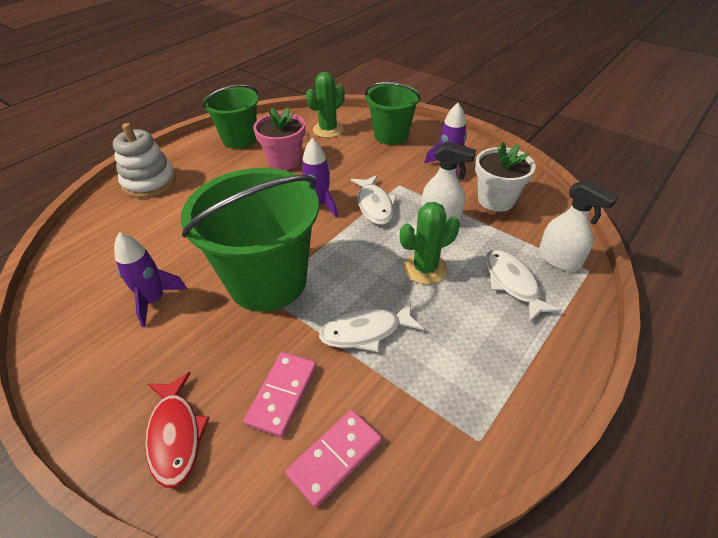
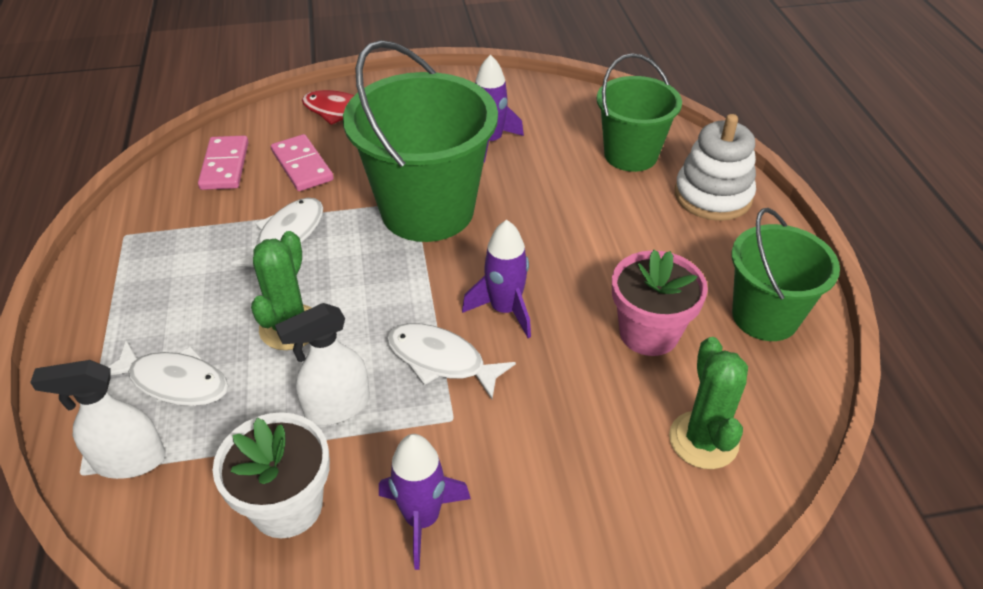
camera: 130 degrees right, 0 degrees up
(391, 135) = (600, 519): green bucket -> green bucket (630, 155)

